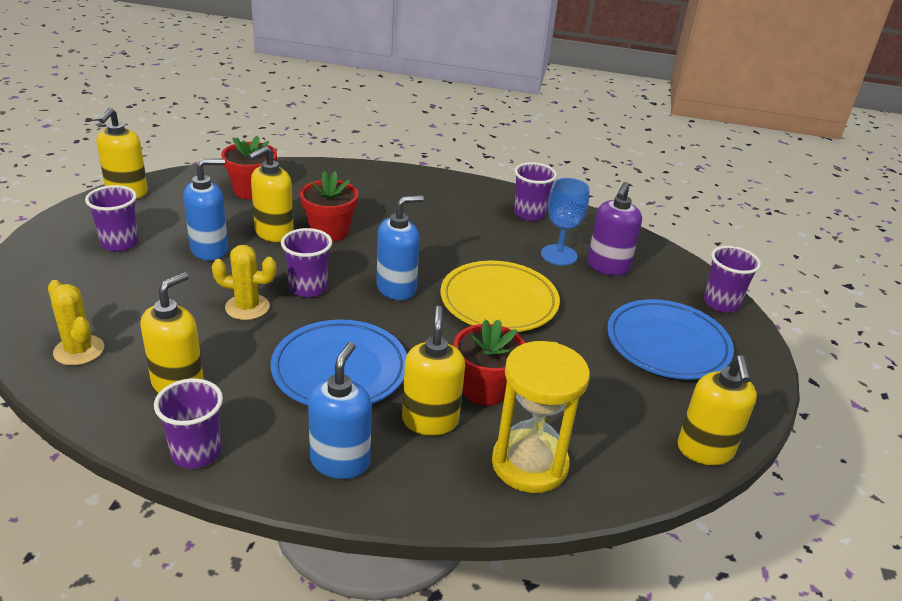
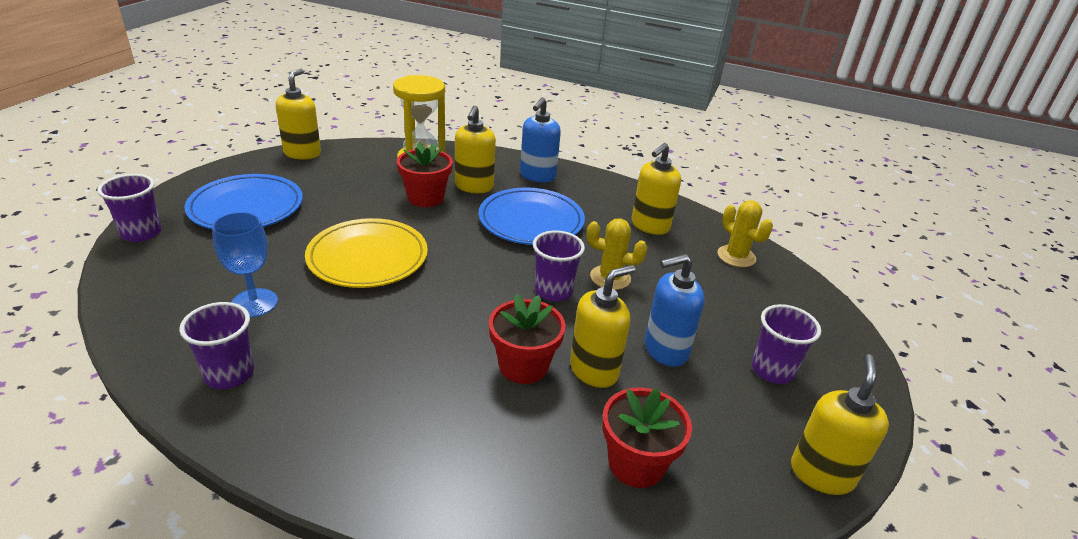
camera: 170 degrees left, 0 degrees up
(196, 452) = (625, 190): purple cup -> none
(396, 288) = (464, 281): blue soap dispenser -> none
(608, 267) = (212, 282): purple soap dispenser -> none

